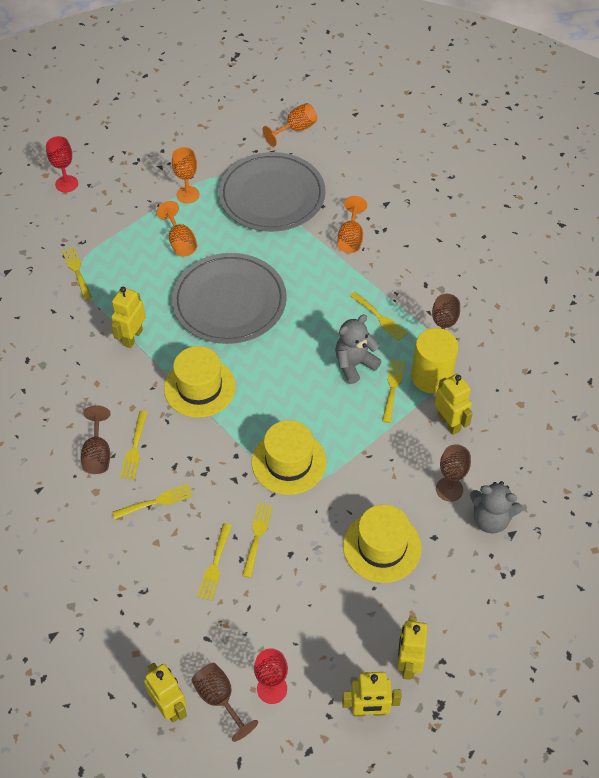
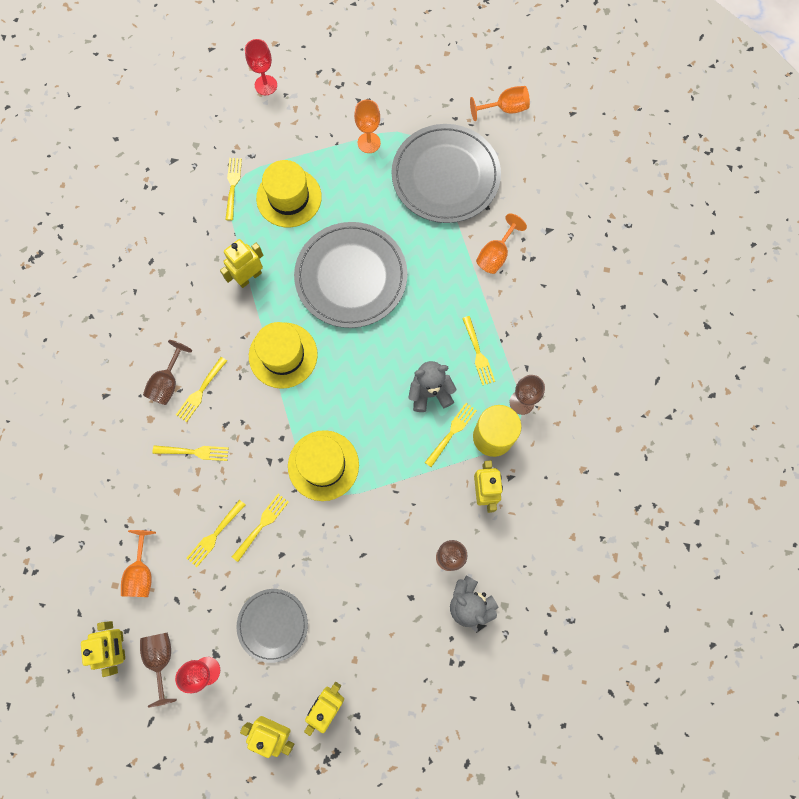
camera: 25 degrees right, 20 degrees up
(180, 242) = (338, 193): orange goblet -> orange goblet (142, 572)
(316, 618) = (273, 625): none -> grey plate
(382, 546) = (361, 585): yellow hat -> yellow hat (289, 197)

